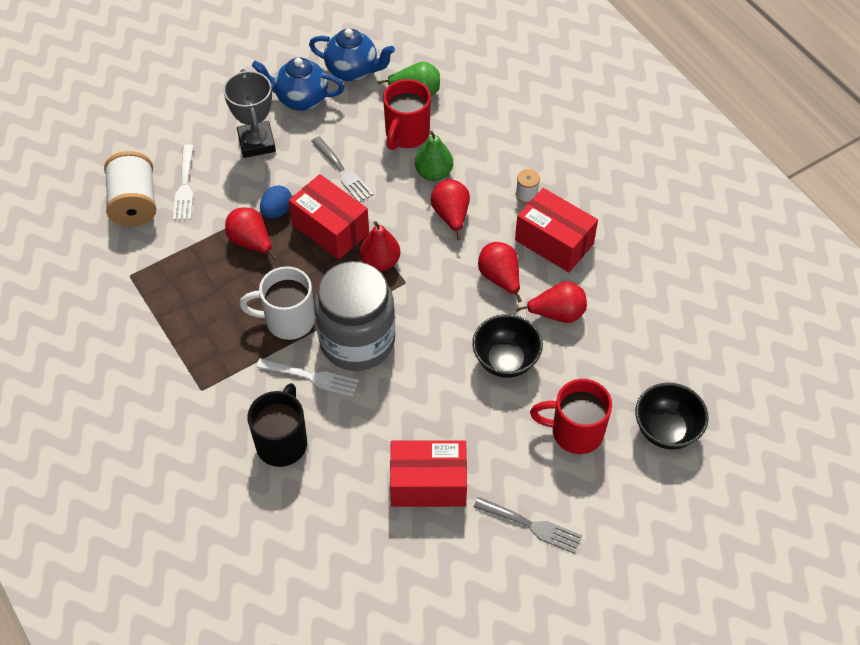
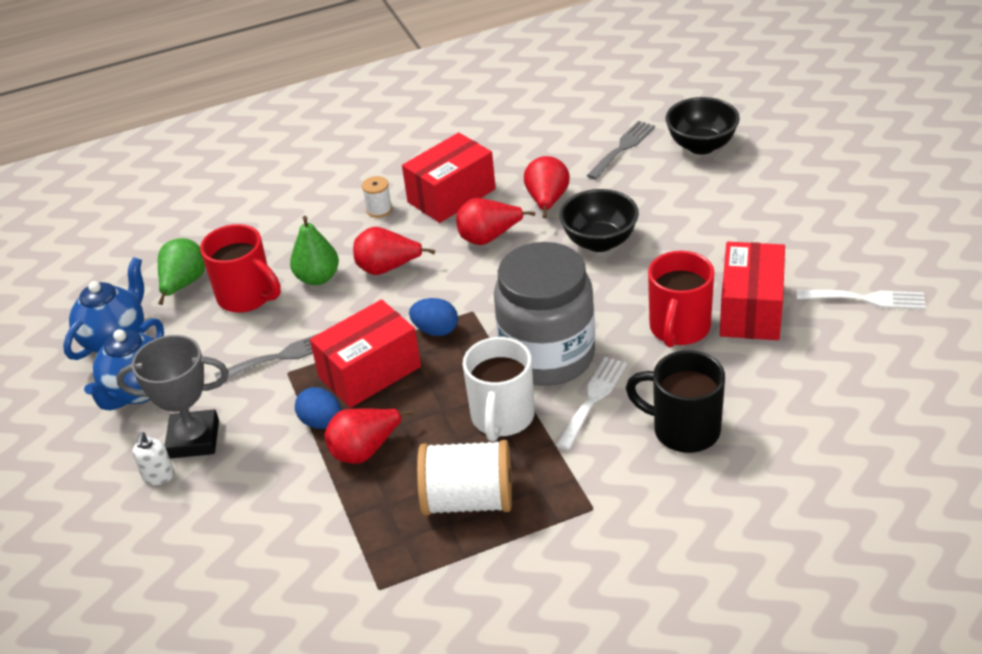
camera: 75 degrees left, 15 degrees down
(134, 203) = (246, 582): white spool -> white spool (468, 500)
(185, 186) = (238, 521): white fork -> white fork (867, 299)
(222, 133) = (158, 476): none -> white soap dispenser
(380, 262) = (436, 330): red pear -> blue egg
(532, 526) = (806, 239): grey fork -> grey fork (623, 148)
(575, 432) = (697, 202): red mug -> red mug (679, 329)

